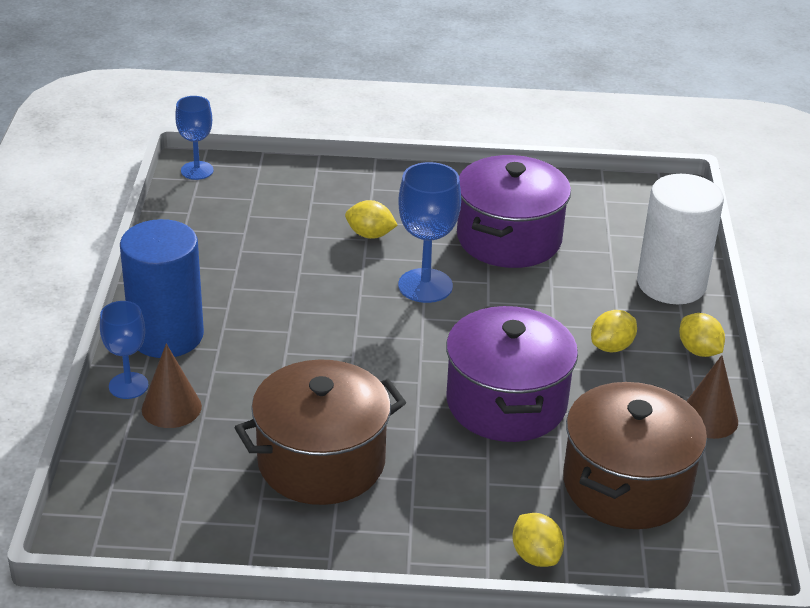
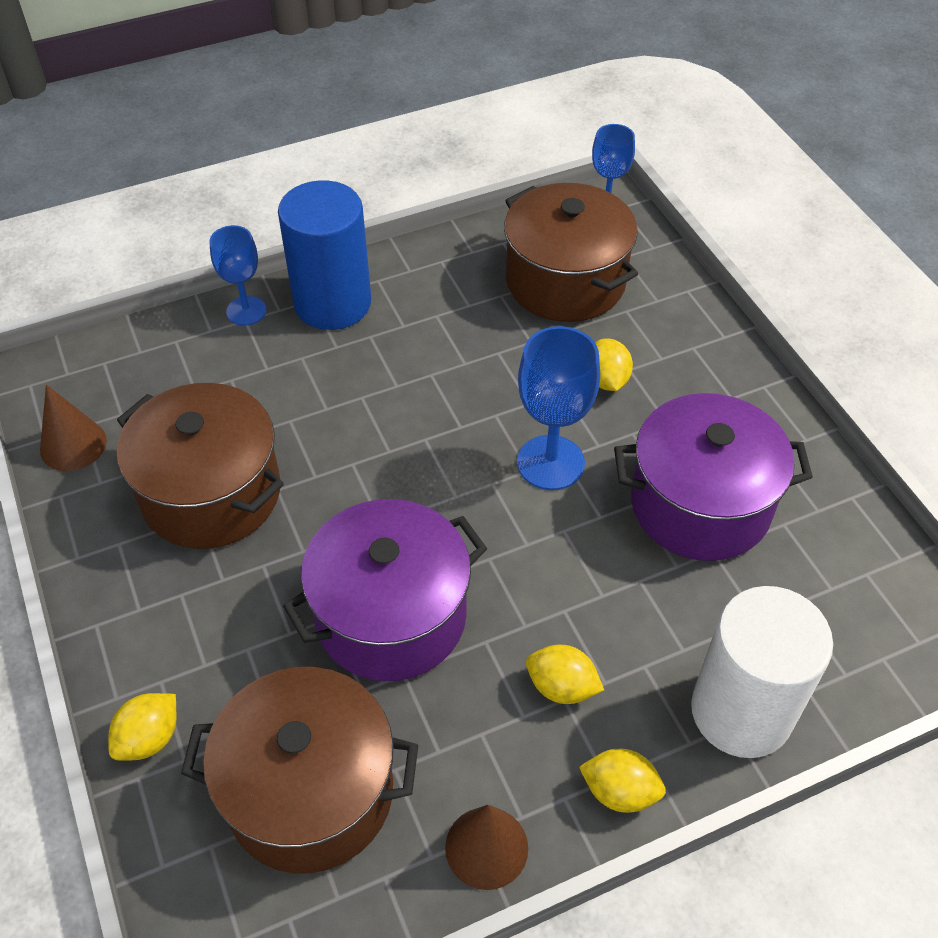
camera: 65 degrees right, 15 degrees up
(171, 407) = (232, 352): brown cone -> brown cone (73, 445)
(256, 216) = (565, 281): none -> brown pot
(699, 351) = (619, 791): yellow lemon -> yellow lemon turned 75 degrees clockwise

